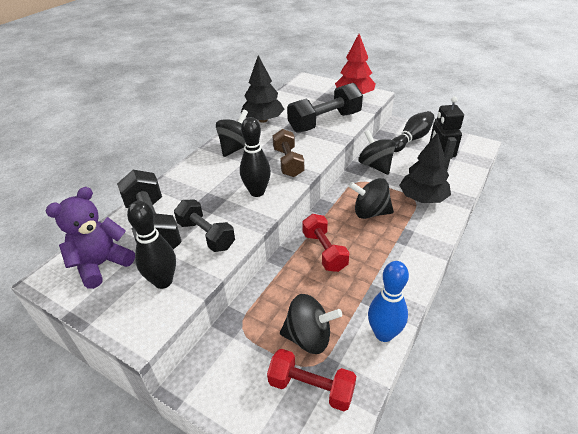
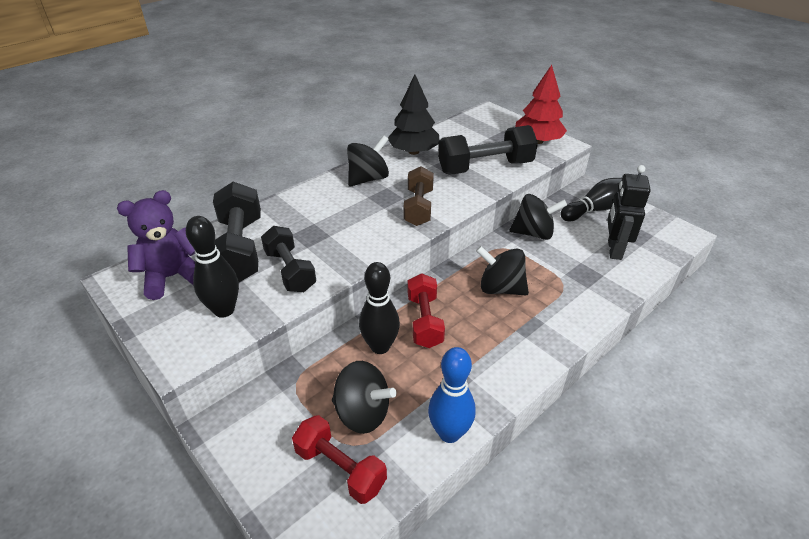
camera: 15 degrees right, 0 degrees up
(257, 192) = (367, 235): black bowling pin -> black bowling pin (380, 346)
(375, 166) = (533, 233): black spinning top -> black spinning top turned 105 degrees clockwise
(422, 198) = (574, 285): black tree -> none

